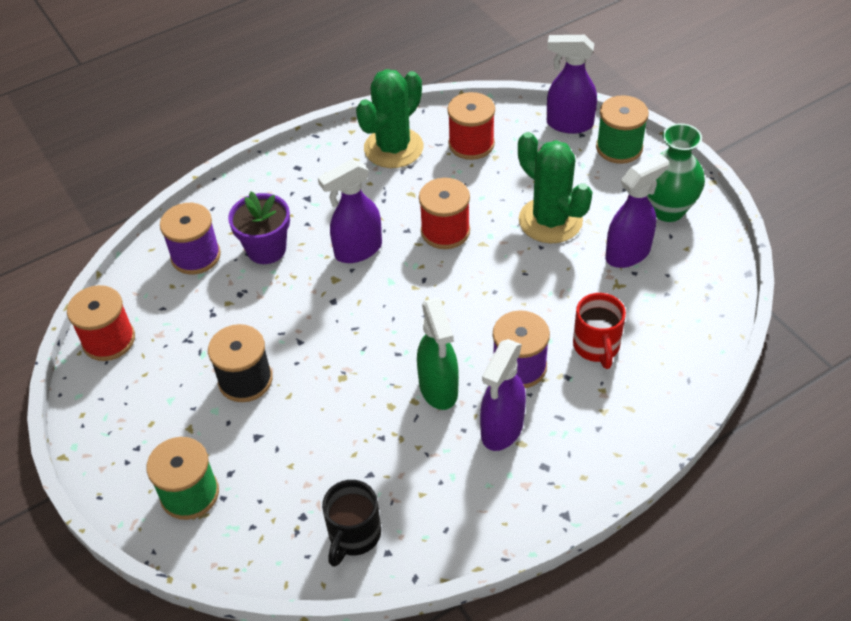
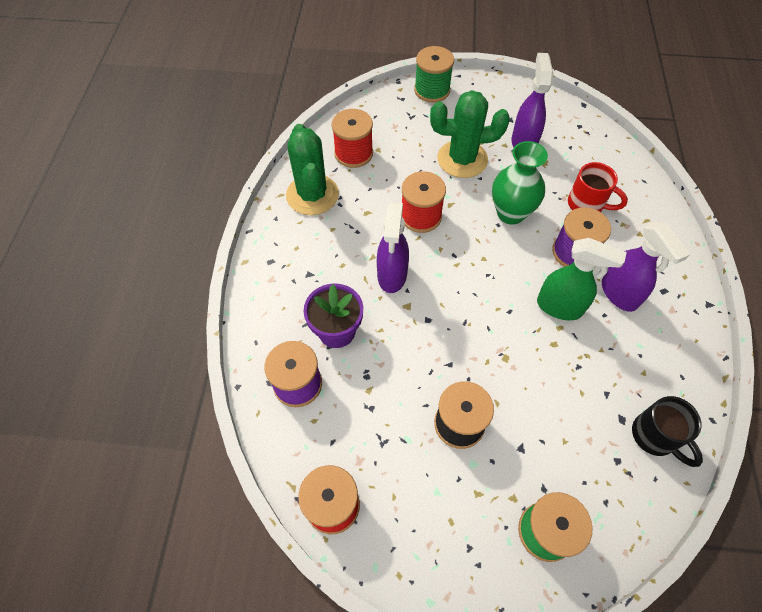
camera: 55 degrees left, 10 degrees up
(569, 124) = (387, 98): purple spray bottle -> none
(668, 210) = (504, 103): green vase -> green vase (510, 213)

